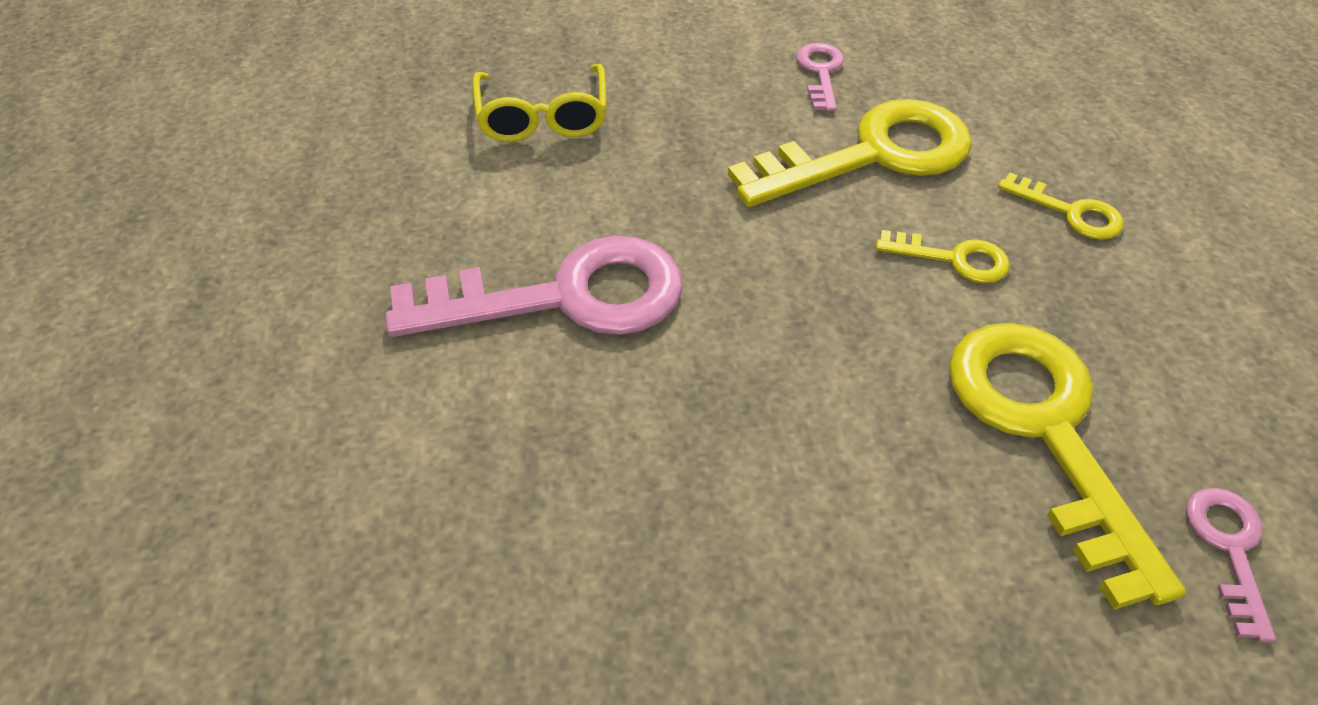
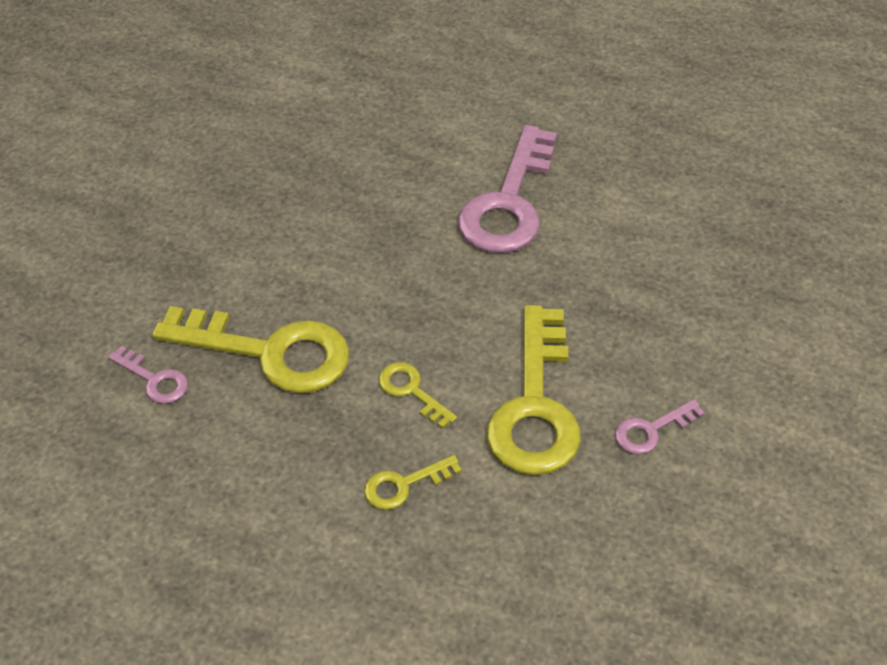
camera: 120 degrees right, 0 degrees up
(542, 117) = (685, 249): yellow glasses -> none
(820, 72) = (651, 430): pink key -> pink key turned 120 degrees clockwise
(954, 259) = (411, 391): yellow key -> yellow key turned 90 degrees clockwise

